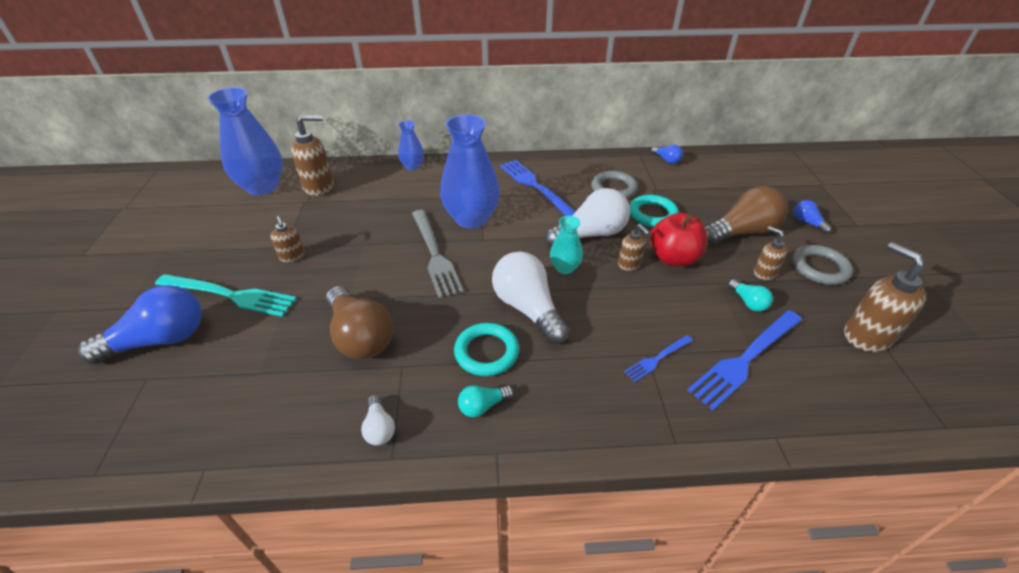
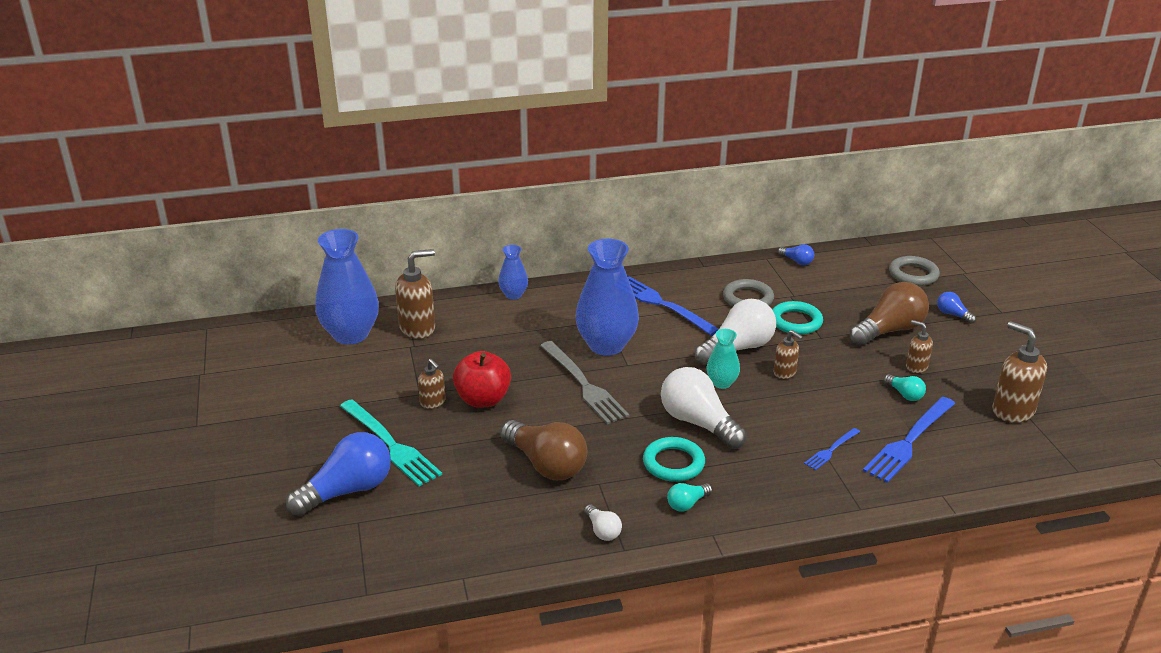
camera: 10 degrees left, 10 degrees down
(230, 295) = (391, 445): turquoise fork -> turquoise fork turned 45 degrees clockwise
(673, 258) = (826, 362): red apple -> red apple (483, 399)
(819, 268) = (968, 357): grey ring -> grey ring (913, 274)

